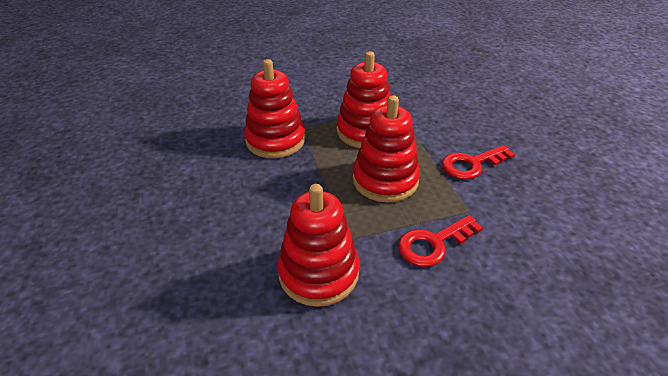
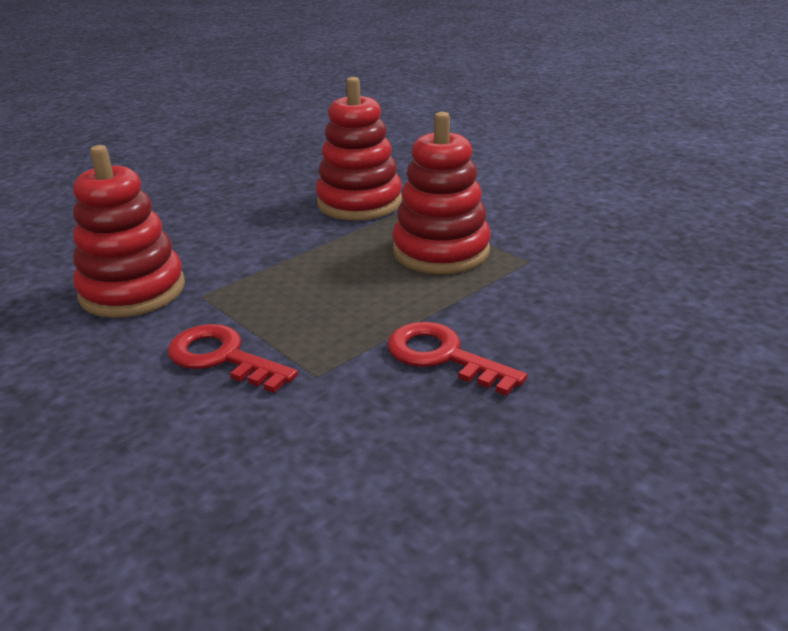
camera: 65 degrees right, 10 degrees down
(385, 180) = (337, 291): red stacking toy -> none

